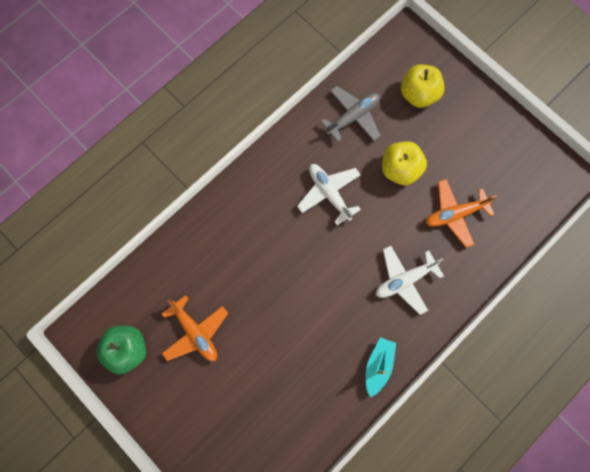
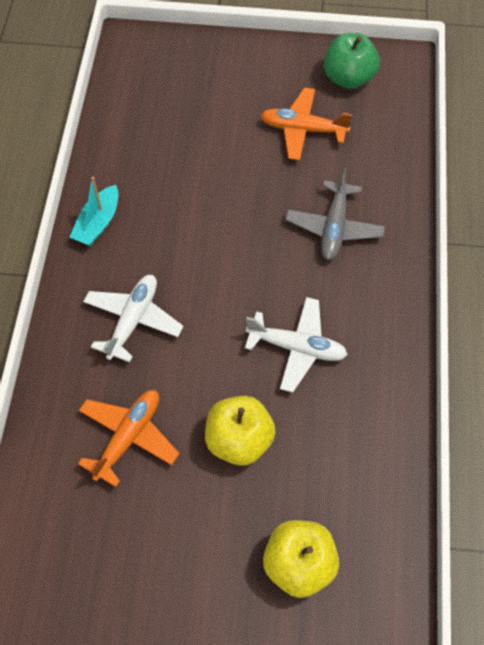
camera: 140 degrees right, 15 degrees down
(353, 117) = (354, 462): grey plane -> grey plane (334, 227)
(378, 365) = (98, 223): turquoise boat -> turquoise boat turned 45 degrees clockwise

